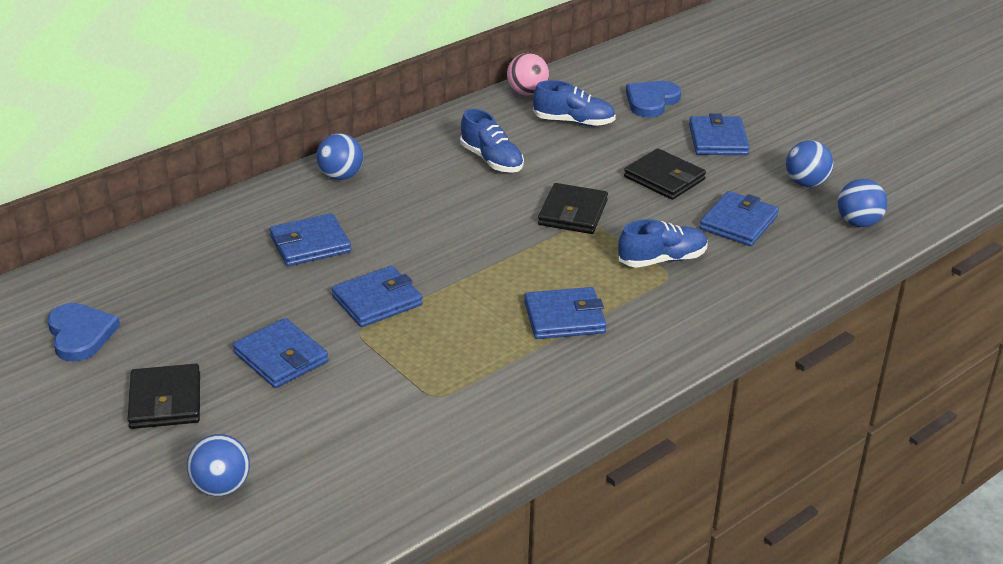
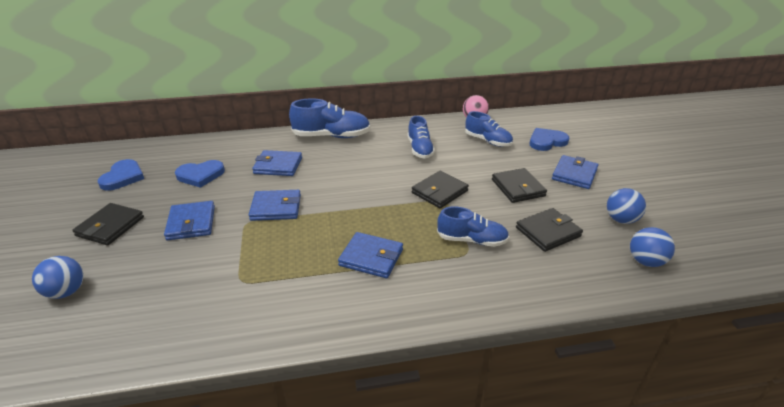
camera: 30 degrees right, 0 degrees up
(206, 293) = (200, 175): none -> blue heart
(341, 176) = (332, 136): blue ball -> blue shoe
(738, 223) = (548, 232): blue wallet -> black wallet

